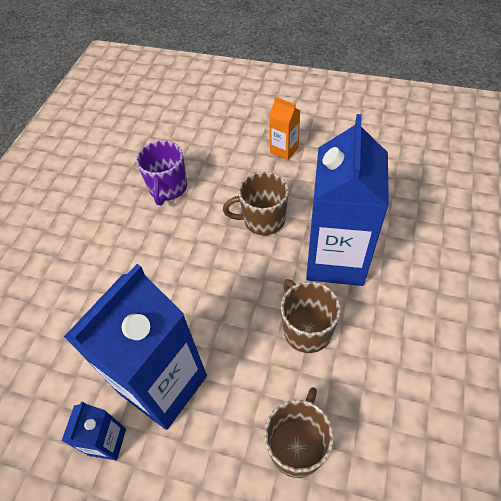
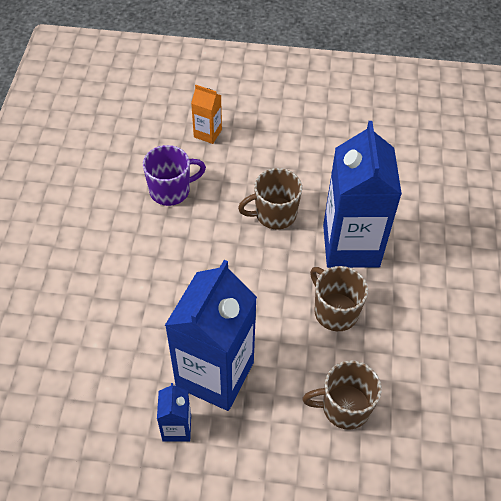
camera: 15 degrees left, 0 degrees up
(168, 188) = (171, 190): purple mug -> purple mug turned 105 degrees counterclockwise
(284, 150) = (281, 141): orange carton -> orange carton (207, 133)
(297, 445) = (344, 407): brown mug -> brown mug turned 105 degrees counterclockwise

